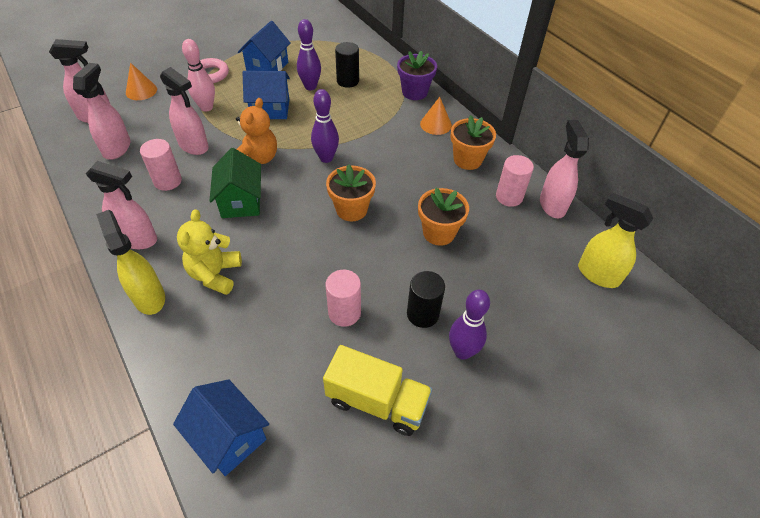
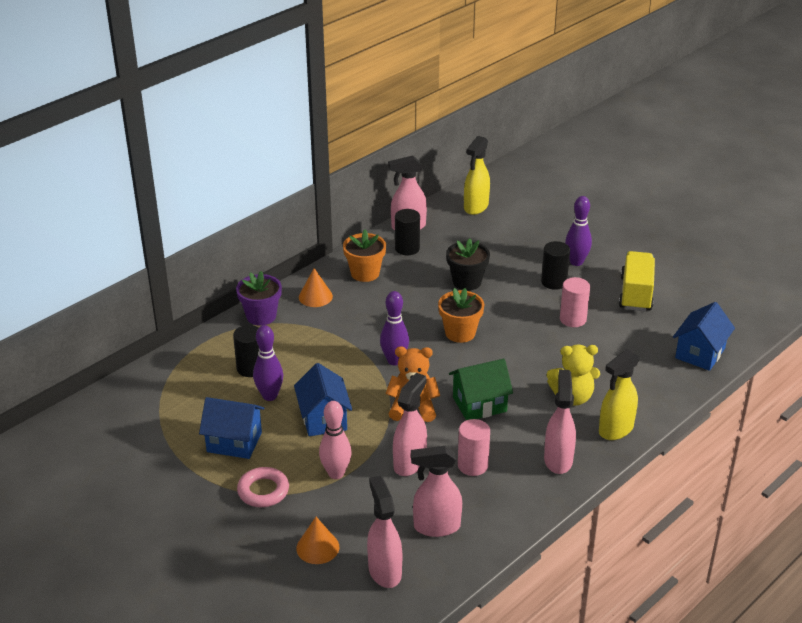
camera: 100 degrees left, 15 degrees down
(439, 233) = (467, 282): orange flower pot -> black flower pot
(509, 197) = (407, 248): pink cylinder -> black cylinder

